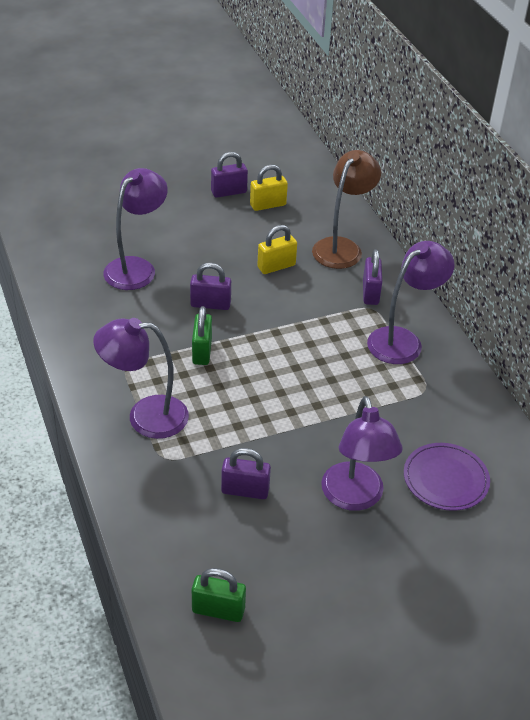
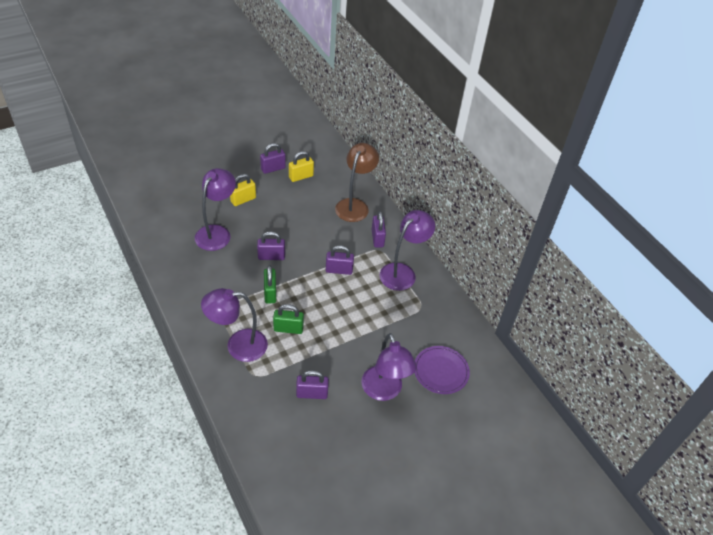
camera: 10 degrees left, 5 degrees up
(218, 610) = (305, 482): green padlock -> green padlock (288, 329)
(276, 266) = (312, 223): yellow padlock -> yellow padlock (243, 200)
(307, 330) = (339, 270): none -> purple padlock

